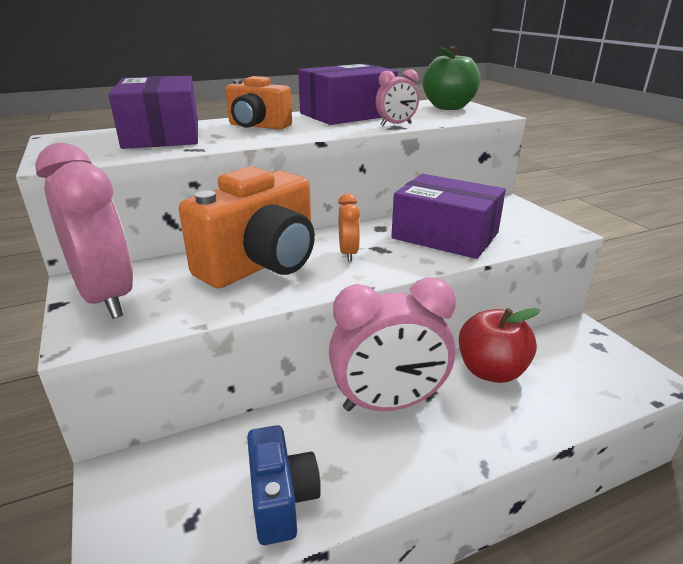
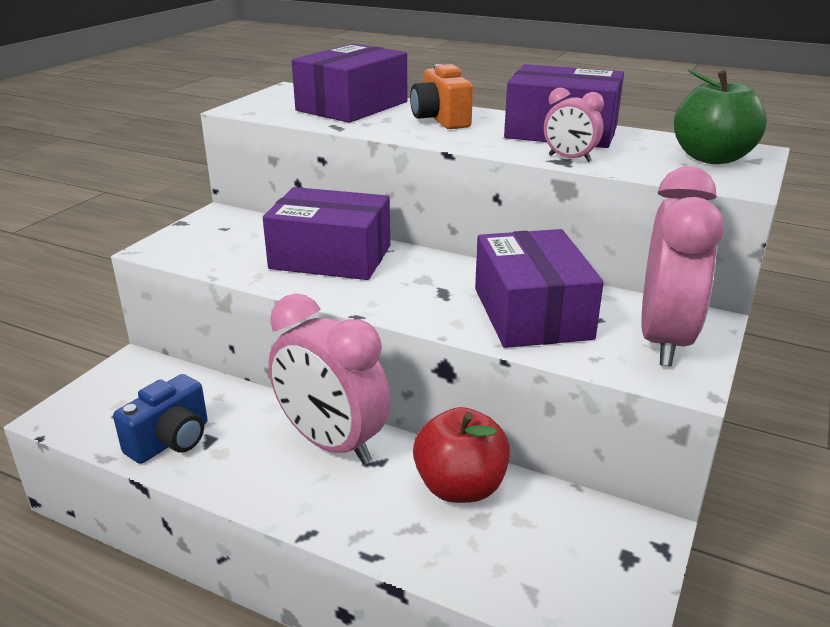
camera: 50 degrees right, 0 degrees up
(106, 298) = (207, 231): pink clock -> pink clock (664, 340)
(261, 264) = (330, 257): orange camera -> purple box
(348, 253) = (408, 282): orange clock -> none

